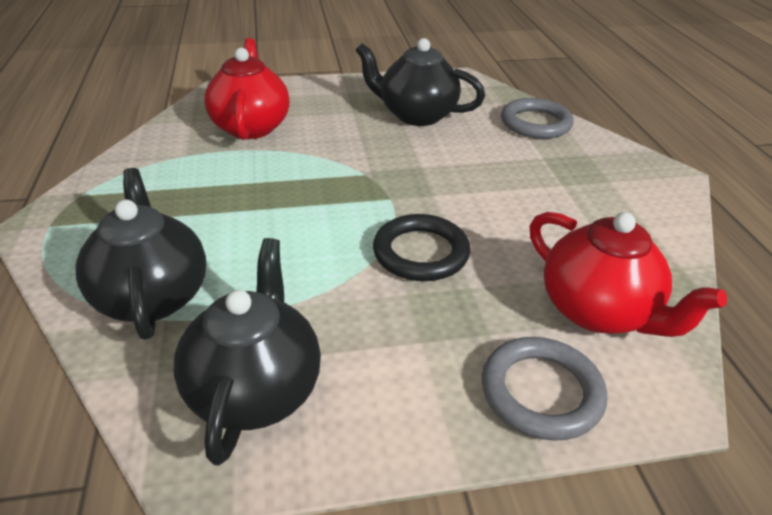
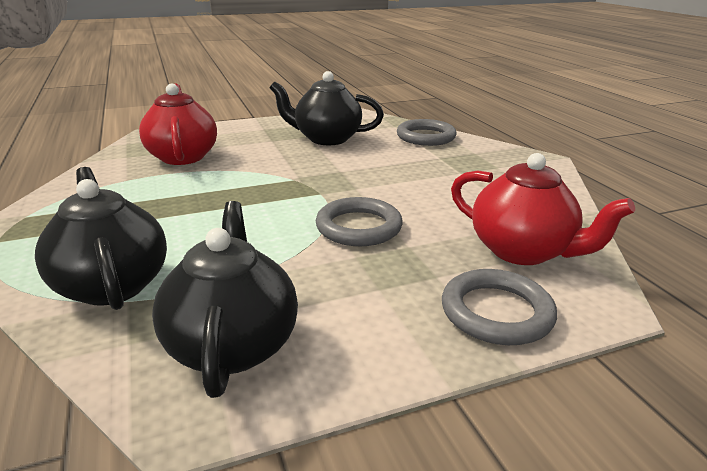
camera: 10 degrees left, 10 degrees down
(421, 253) = (359, 227): black ring -> grey ring

